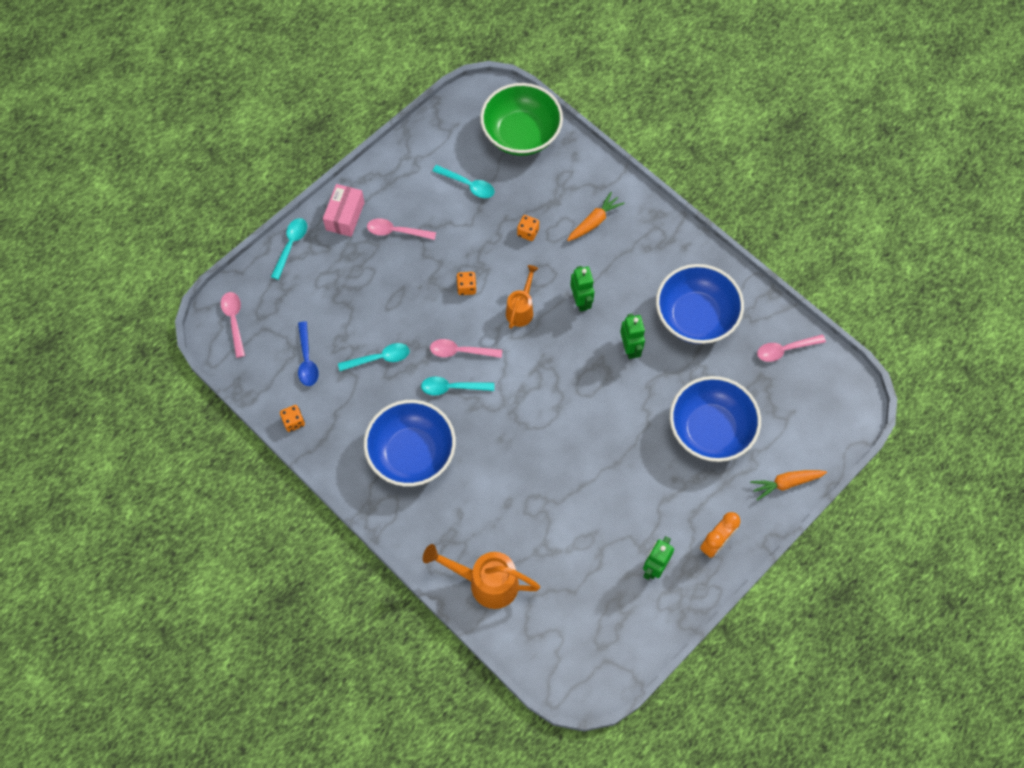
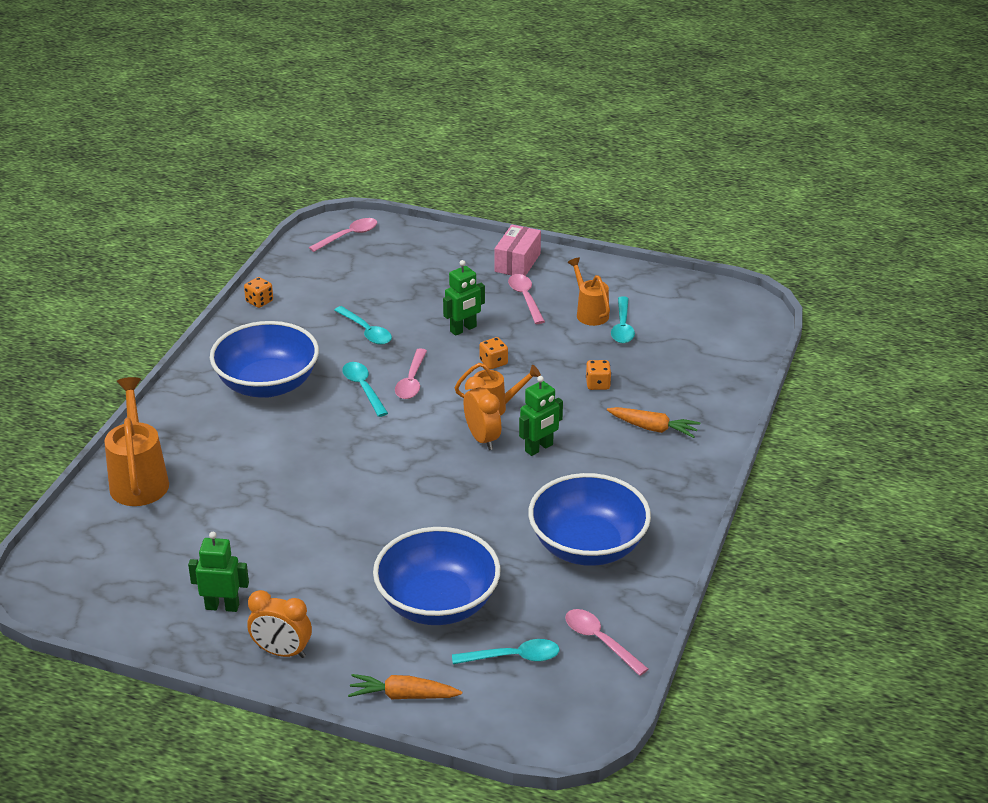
camera: 65 degrees right, 30 degrees down
(291, 245) = (457, 242): turquoise spoon -> turquoise spoon (513, 657)
(307, 360) = (334, 289): blue spoon -> none
(345, 216) = (517, 262): pink box -> pink box turned 60 degrees counterclockwise
(439, 197) = (590, 313): none -> orange watering can
(460, 351) = (411, 381): pink spoon -> pink spoon turned 150 degrees counterclockwise
(521, 134) = (720, 343): green bowl -> none
(552, 332) = (482, 438): none -> orange clock
(630, 348) = (504, 504): green robot -> green robot (463, 329)
(786, 483) = (403, 695): orange carrot -> orange carrot turned 45 degrees counterclockwise

